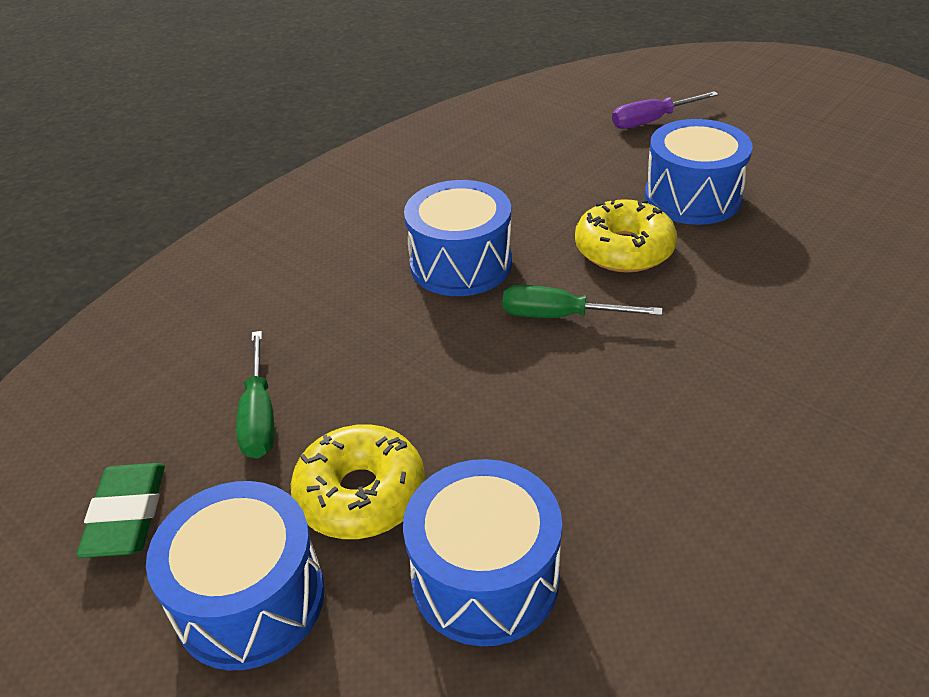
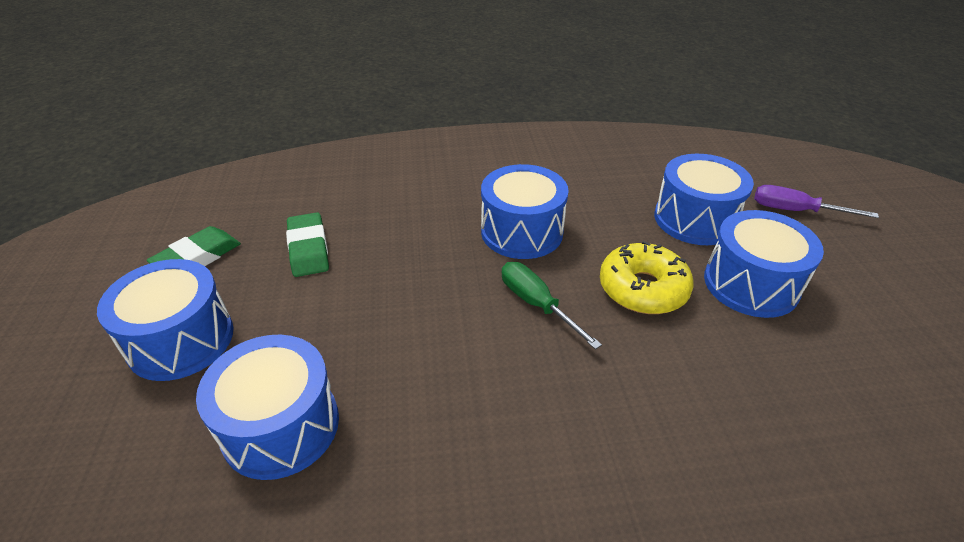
camera: 40 degrees right, 0 degrees up
(259, 416) = (308, 249): green screwdriver -> green eraser
(361, 494) = (293, 327): yellow donut -> none
(590, 169) = (695, 219): none -> blue drum

